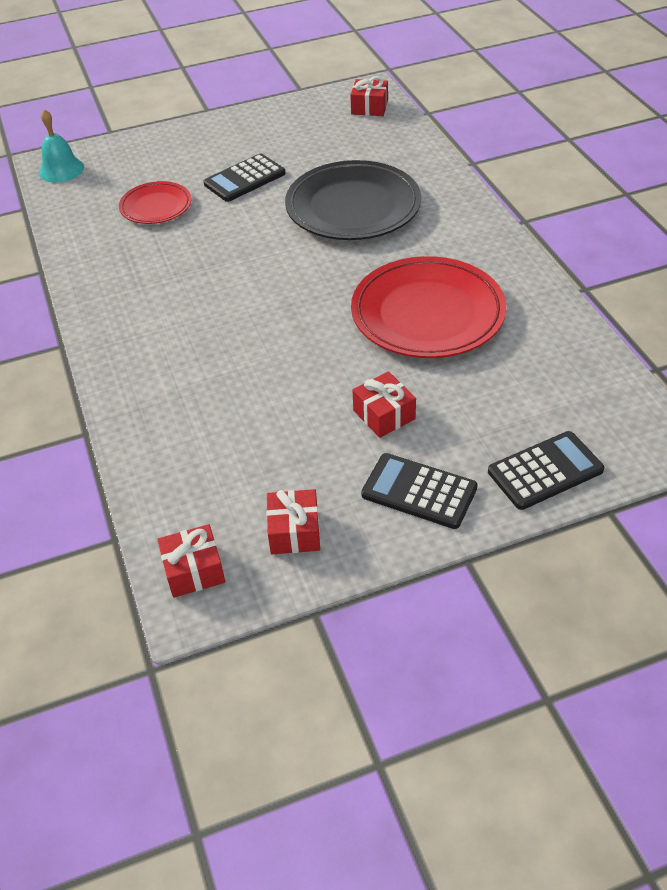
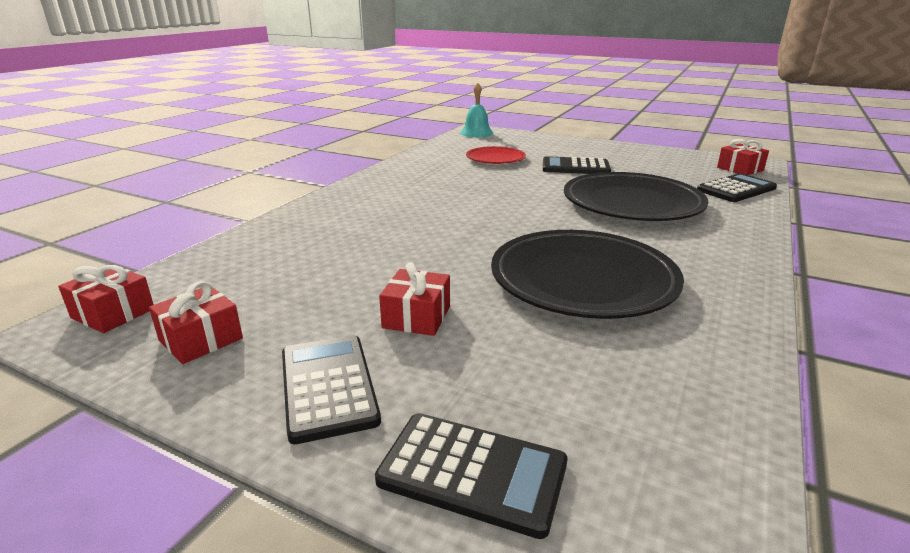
camera: 45 degrees right, 20 degrees down
(397, 141) = (736, 189): none -> black calculator
(427, 314) = (583, 280): red plate -> black plate

